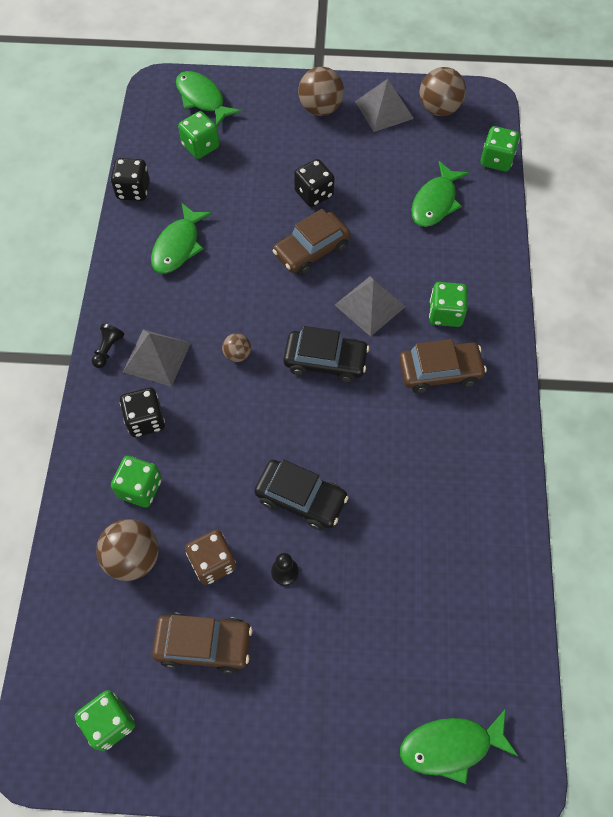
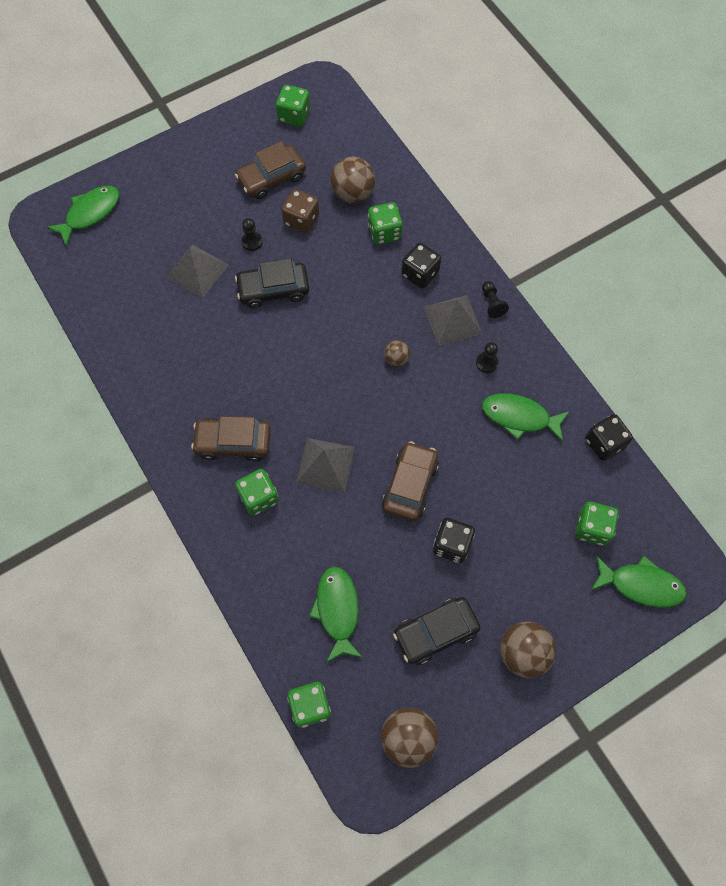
camera: 145 degrees right, 5 degrees up
(163, 302) = (486, 363): none -> black pawn
(178, 246) = (519, 417): green fish -> green fish turned 60 degrees counterclockwise
(325, 361) = (327, 395): black car -> black car (435, 632)
(384, 109) = (461, 697): grey pyramid -> grey pyramid (197, 271)
(440, 371) = (233, 442): brown car -> brown car turned 45 degrees clockwise

